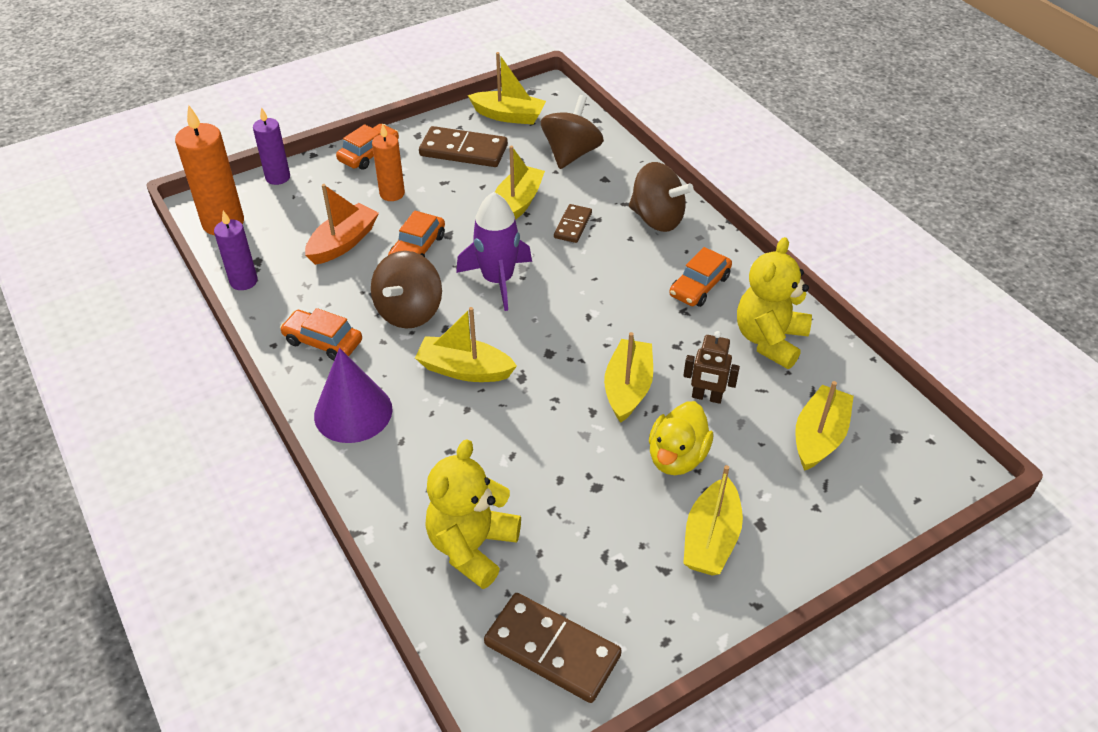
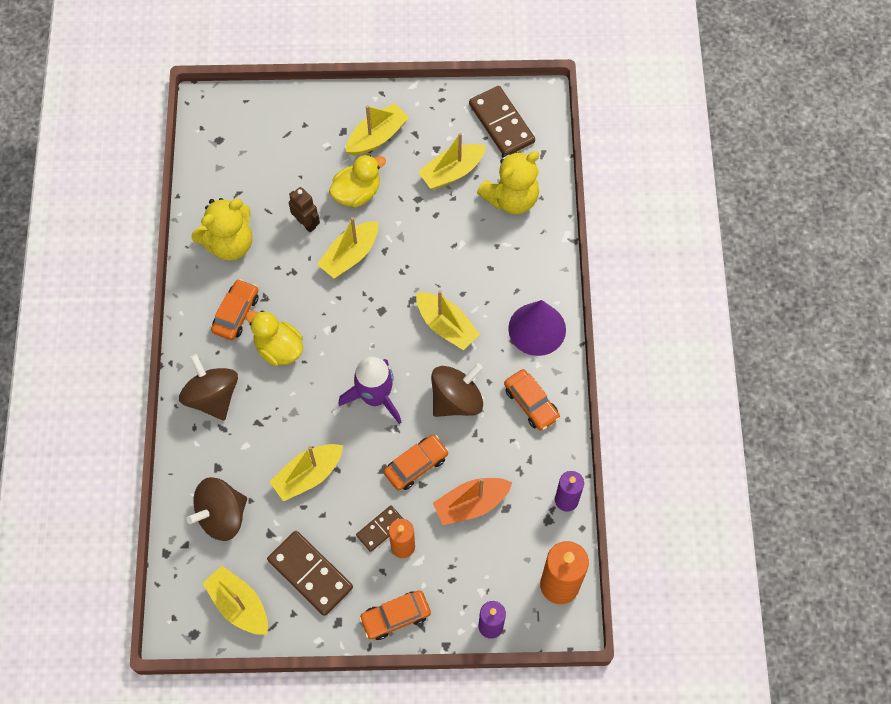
camera: 150 degrees left, 20 degrees up
(572, 225) = (281, 425): brown domino -> brown domino (381, 529)
(629, 277) = (279, 348): none -> yellow duck
(699, 286) = (236, 313): orange car -> orange car turned 45 degrees counterclockwise
(819, 436) = (263, 163): yellow boat -> yellow boat (452, 172)

